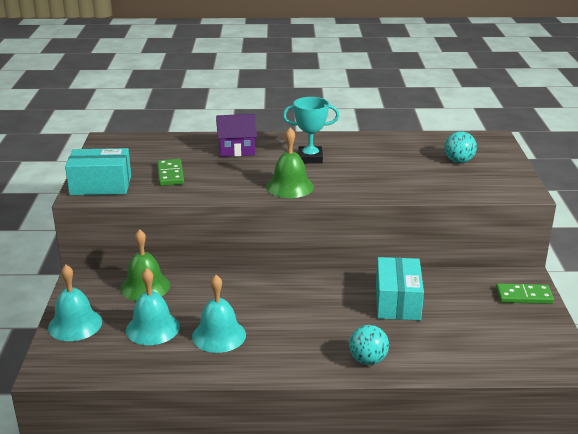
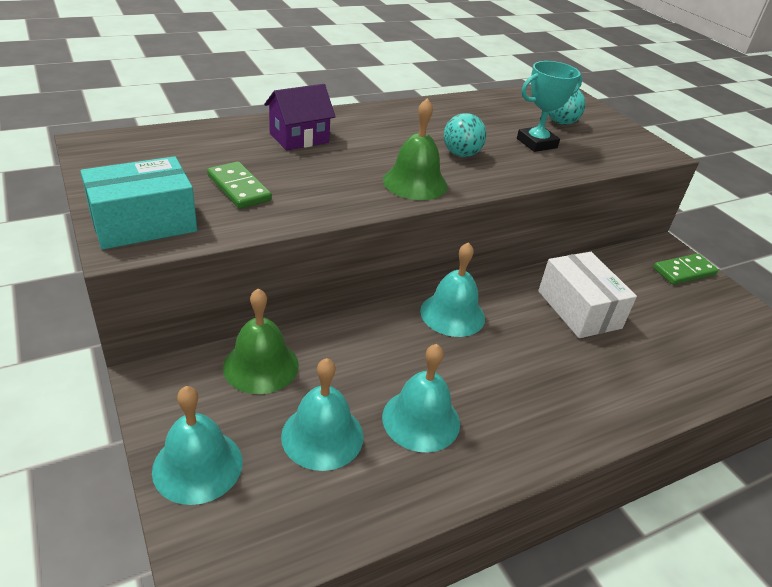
camera: 30 degrees left, 10 degrees up
(295, 285) = (452, 314): none -> turquoise bell
(310, 158) = (401, 138): turquoise trophy -> turquoise trophy (536, 143)
(368, 360) = (619, 402): turquoise ball -> turquoise ball (461, 154)
(397, 302) = (579, 309): turquoise box -> white box

